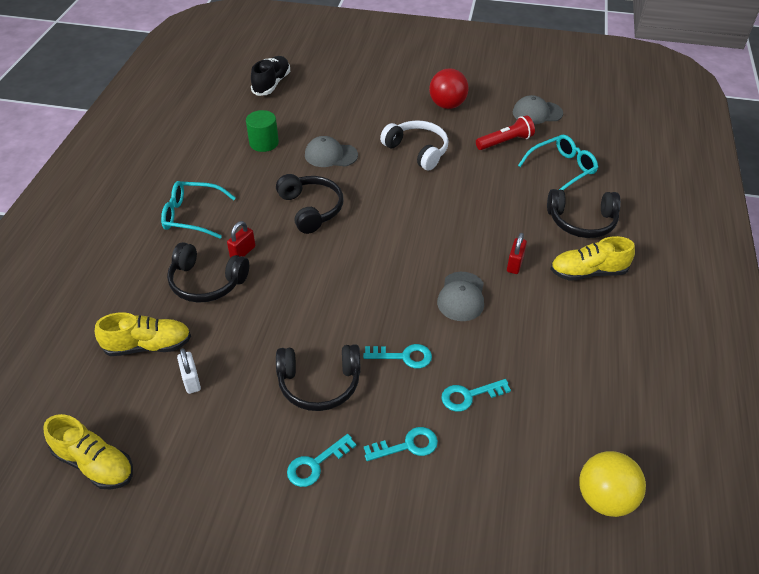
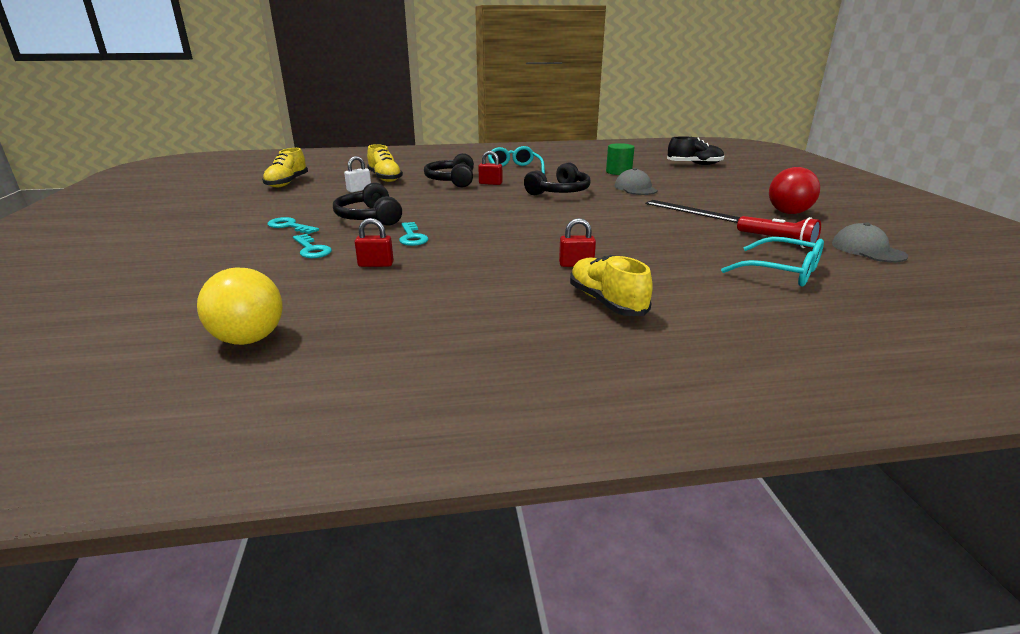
camera: 70 degrees right, 20 degrees down
(417, 151) = (692, 211): white headphones -> black ruler
(461, 297) = (504, 248): grey cap -> none
(469, 396) = (376, 264): turquoise key -> red padlock
(582, 221) = (697, 291): black headphones -> none

